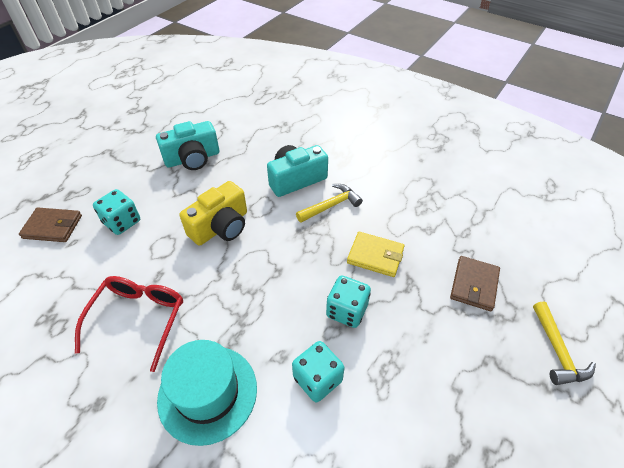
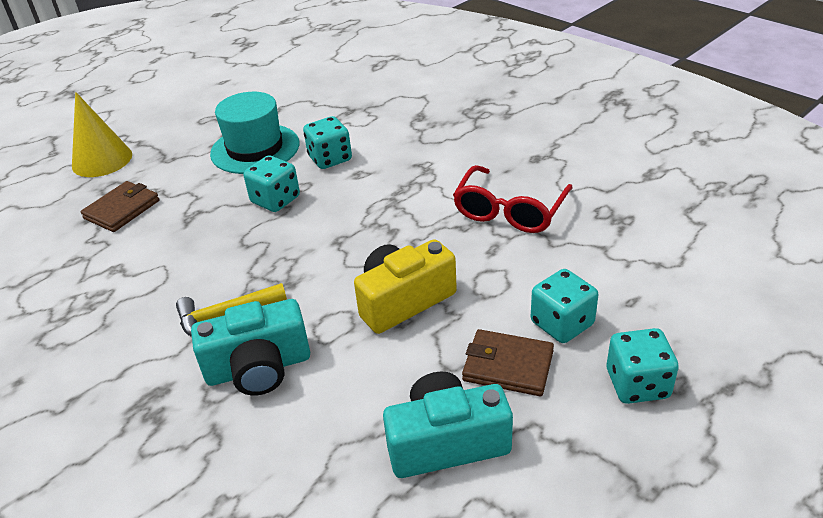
camera: 165 degrees left, 10 degrees down
(53, 227) = (677, 328): brown wallet -> brown wallet (508, 366)
(91, 193) = (637, 384): none -> turquoise dice
(207, 393) = (433, 157): turquoise hat -> turquoise hat (255, 149)
(375, 256) = (208, 245): yellow wallet -> none
(557, 351) = (102, 160): yellow hammer -> yellow cone

